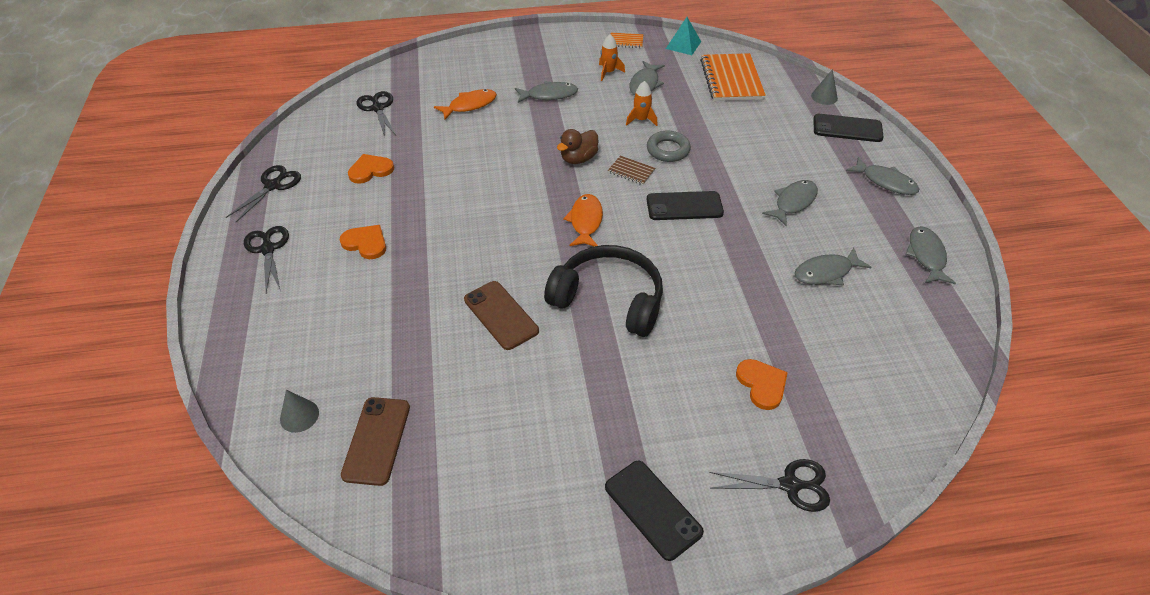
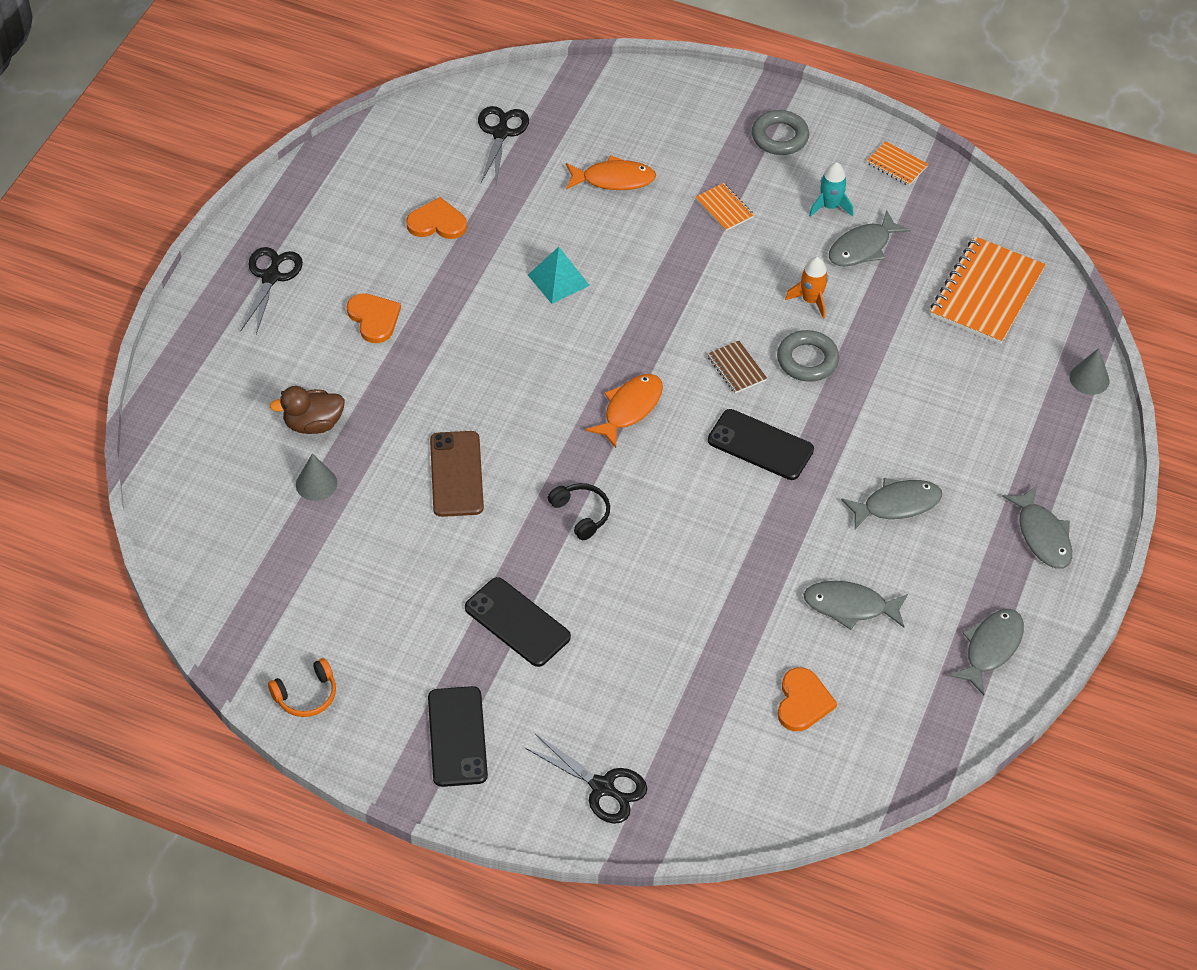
camera: 30 degrees right, 5 degrees up
(273, 186) = (320, 194): black scissors -> none
(299, 416) = (201, 481): grey cone -> grey cone (316, 483)
(377, 440) = (256, 541): brown phone -> none
(505, 546) = (306, 695): none -> orange headphones
(549, 95) = (724, 208): grey fish -> orange notebook
(550, 51) = (779, 137): none -> grey ring
(578, 159) = (687, 320): brown duck -> brown duck (313, 424)
(608, 72) = (830, 206): orange rocket -> turquoise rocket
(609, 299) = (581, 514): black headphones -> black headphones, size x0.44
(683, 45) = (972, 206): turquoise pyramid -> turquoise pyramid (558, 280)
(762, 384) = (663, 684): orange heart -> orange heart (803, 702)
(847, 128) = (1071, 440): black phone -> black phone (517, 622)

